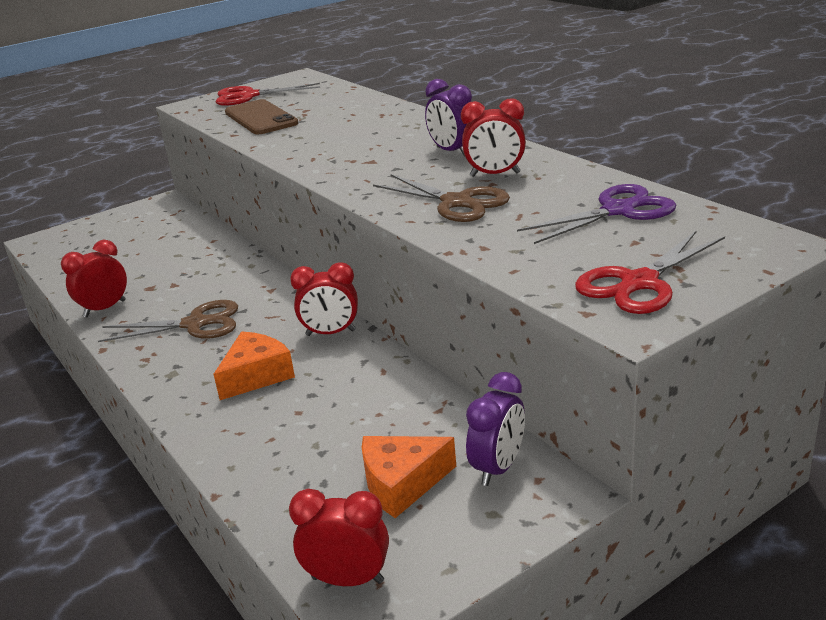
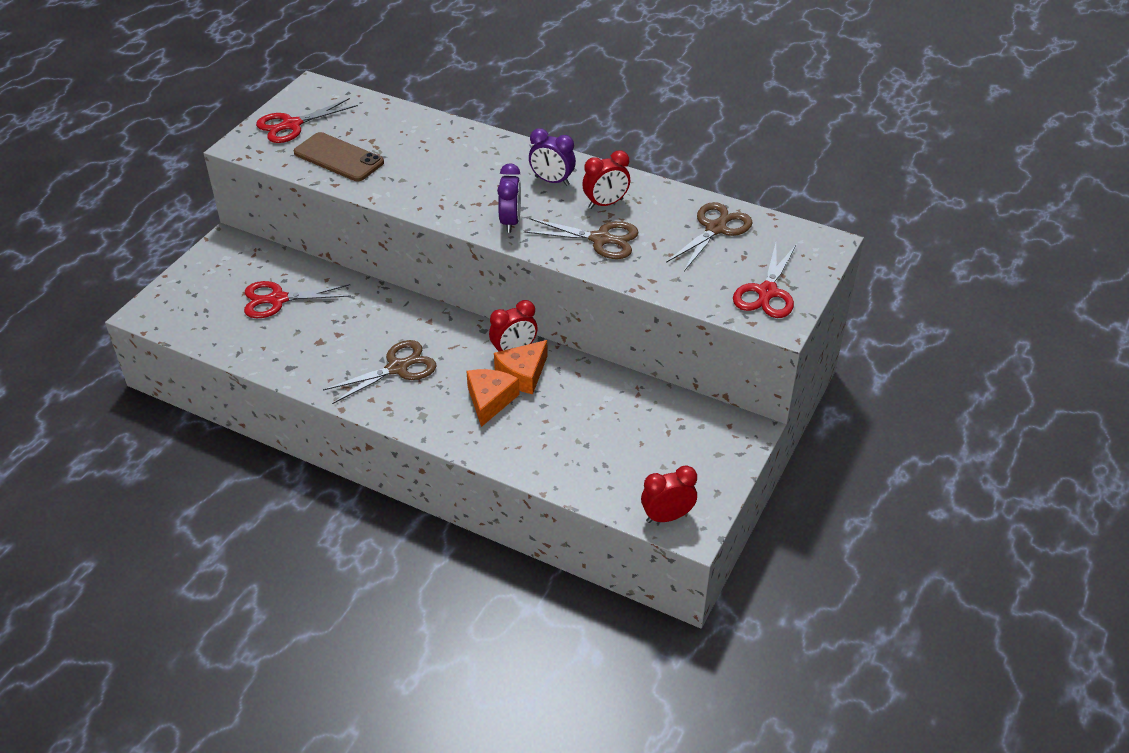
camera: 30 degrees left, 15 degrees up
(105, 309) = (301, 371): red clock -> none
(153, 249) = (278, 299): none -> red scissors
(402, 483) = (653, 451): orange cheese -> orange cheese (523, 374)
(498, 468) = (702, 424): purple clock -> purple clock (510, 222)
(618, 211) = (715, 229): purple scissors -> brown scissors

